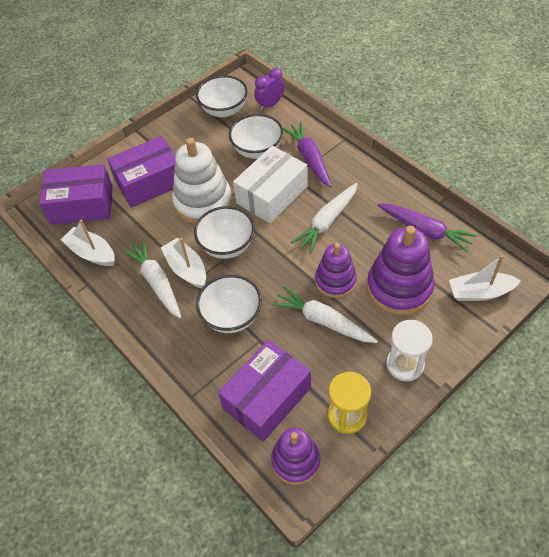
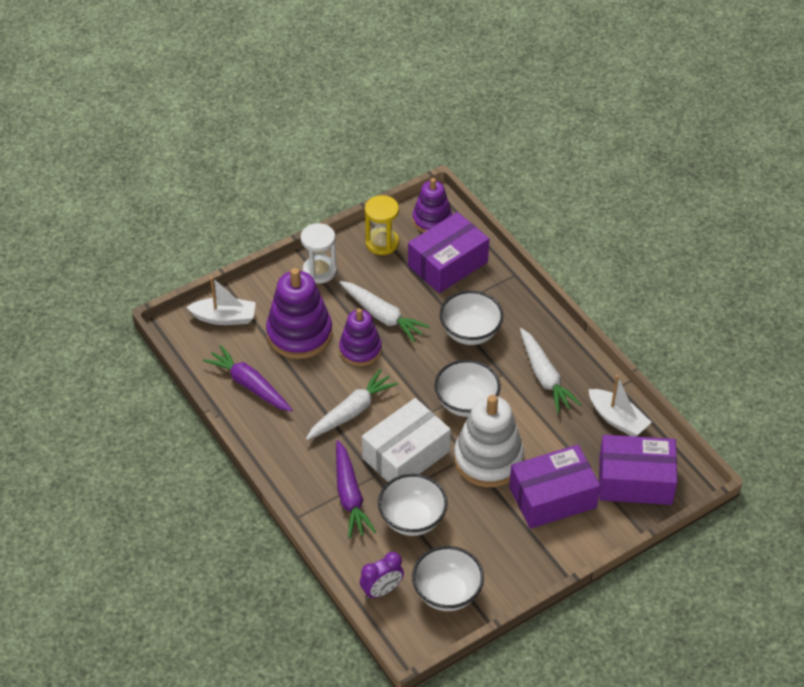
camera: 175 degrees left, 5 degrees down
(186, 269) = (512, 385): white boat -> none

